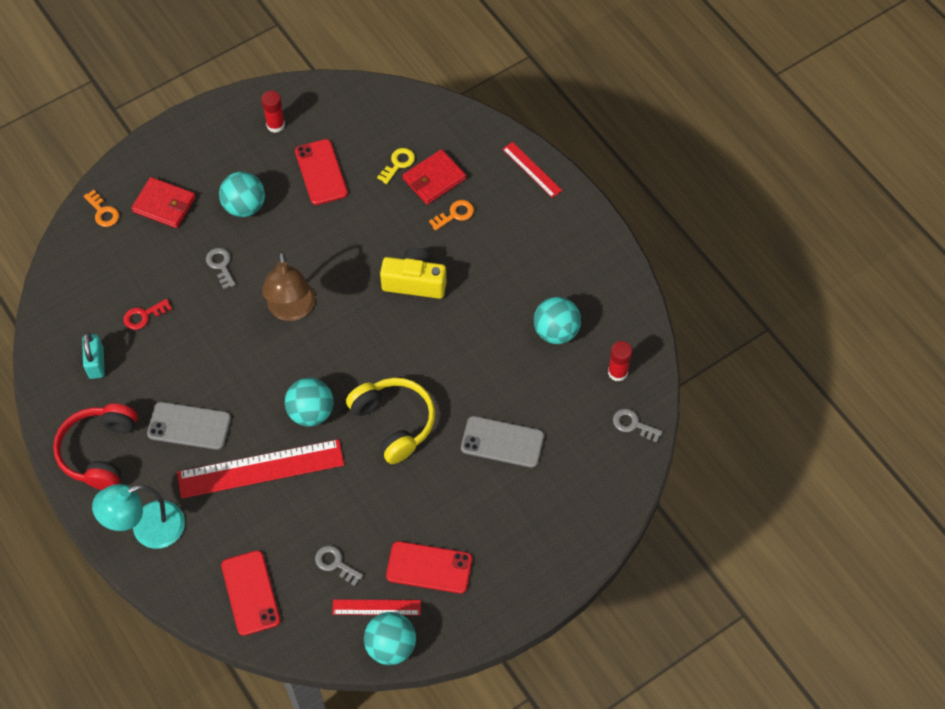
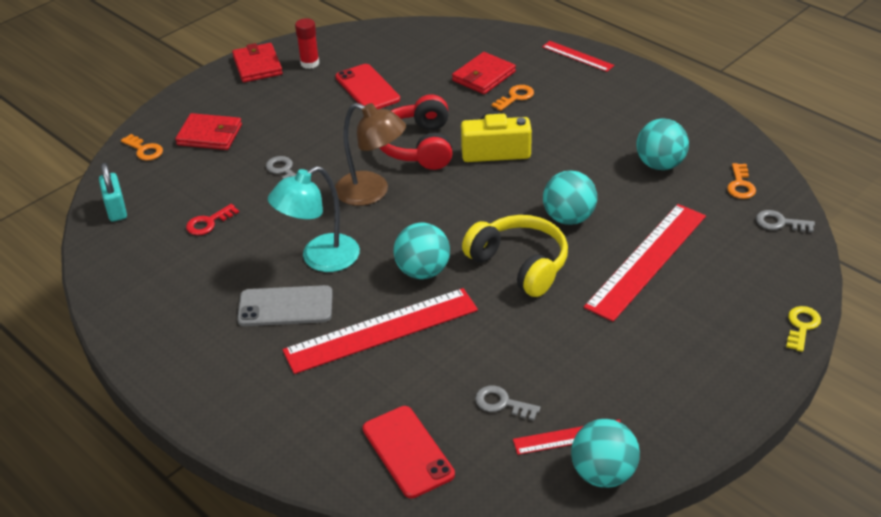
camera: 10 degrees left, 20 degrees down
(96, 363) = (162, 270): turquoise padlock -> turquoise padlock (116, 209)
(100, 452) = (184, 348): red headphones -> red headphones (418, 146)
(147, 529) = (260, 411): turquoise lamp -> turquoise lamp (320, 259)
(226, 118) = (257, 66): none -> red wallet
(244, 206) = (296, 123): turquoise ball -> turquoise ball (568, 218)
(291, 310) = (372, 192): brown lamp -> brown lamp turned 45 degrees counterclockwise
(398, 164) = (443, 71): yellow key -> yellow key (802, 326)
(429, 567) = (615, 387): red phone -> none
(502, 442) = (647, 260): grey phone -> red ruler
(617, 372) = (740, 185): red glue stick -> orange key

